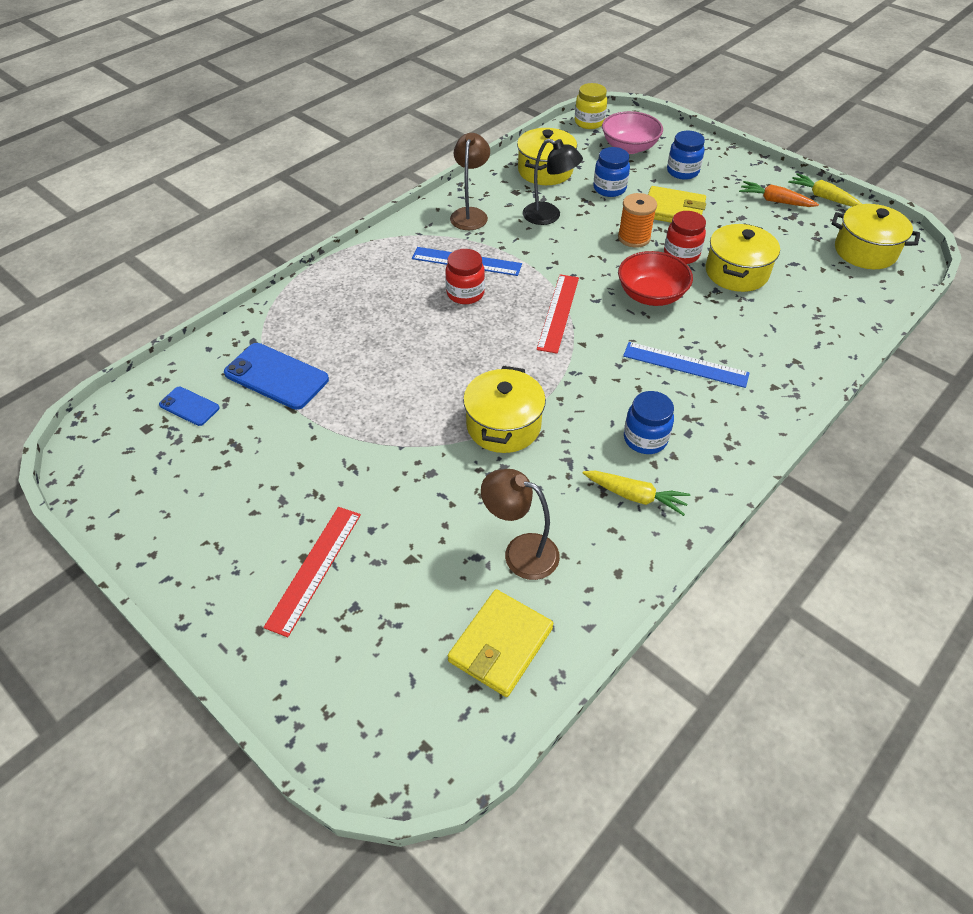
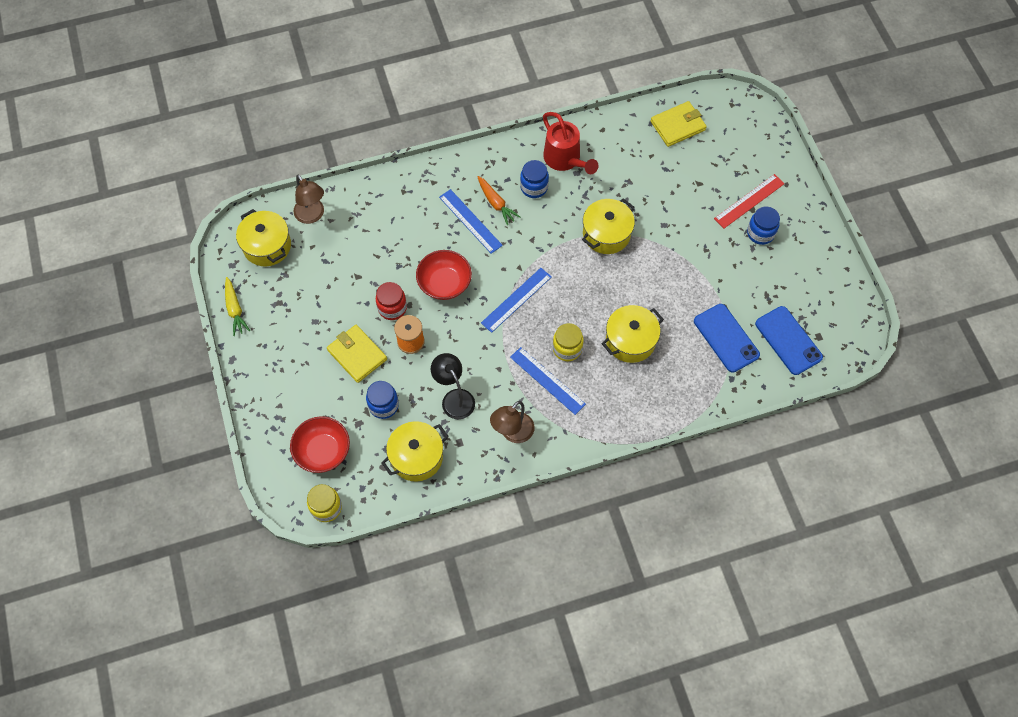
camera: 150 degrees left, 15 degrees up
(189, 406) = (788, 340): blue phone -> blue phone, size x1.79
(465, 293) = (567, 349): red jar -> yellow jar
(520, 552) = (642, 161): brown lamp -> brown lamp (312, 215)
(558, 312) = (516, 300): red ruler -> blue ruler
(629, 147) = (323, 451): pink bowl -> red bowl
(635, 496) = (565, 160): yellow carrot -> red watering can
(682, 172) = (309, 395): blue jar -> blue jar (760, 233)
(736, 272) = (371, 273): yellow pot -> yellow pot (630, 340)
(775, 201) = (274, 324): orange carrot -> orange carrot (496, 203)

